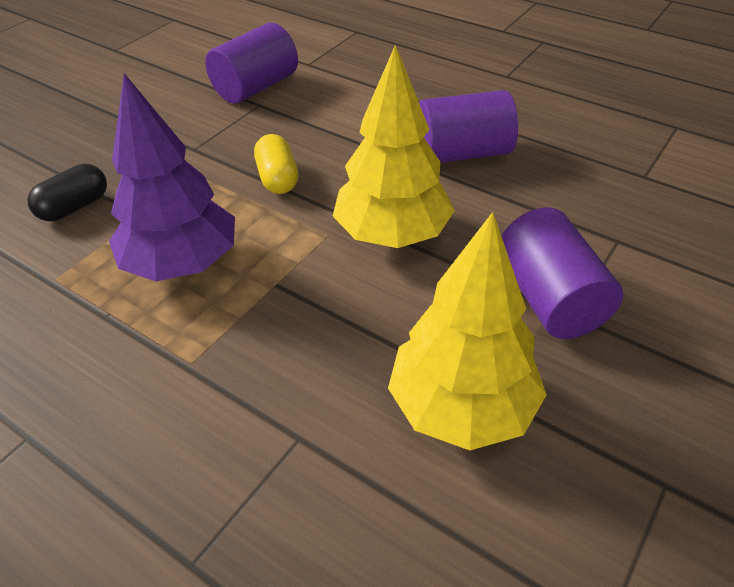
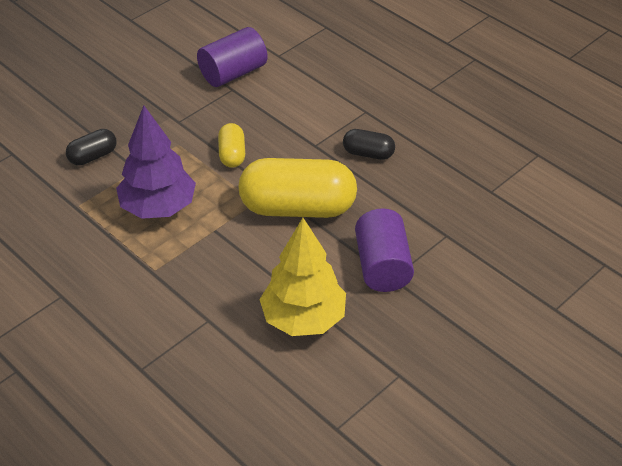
camera: 10 degrees right, 0 degrees up
(392, 234) = (297, 208): yellow tree -> yellow capsule
(462, 153) = (368, 153): purple cylinder -> black capsule

